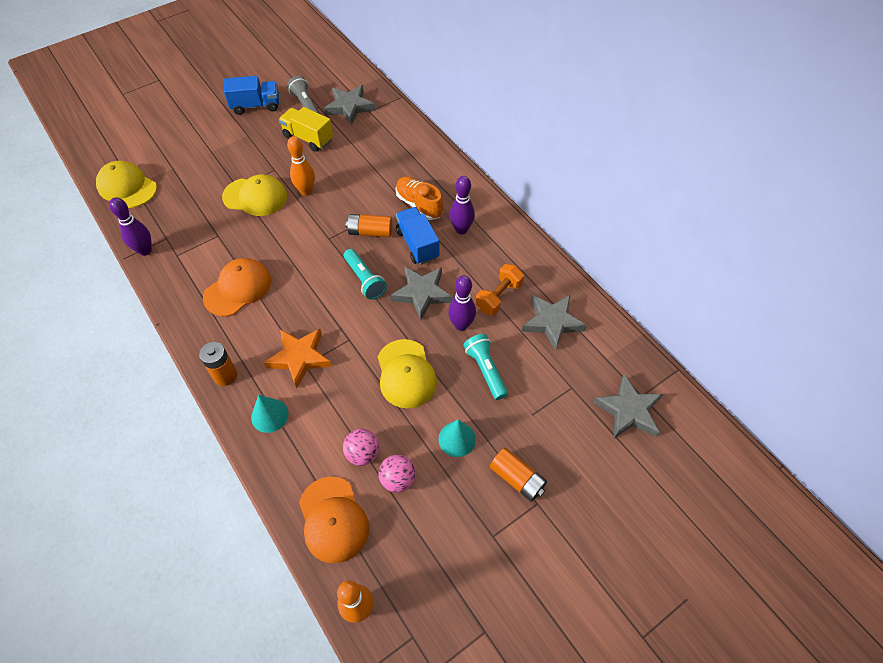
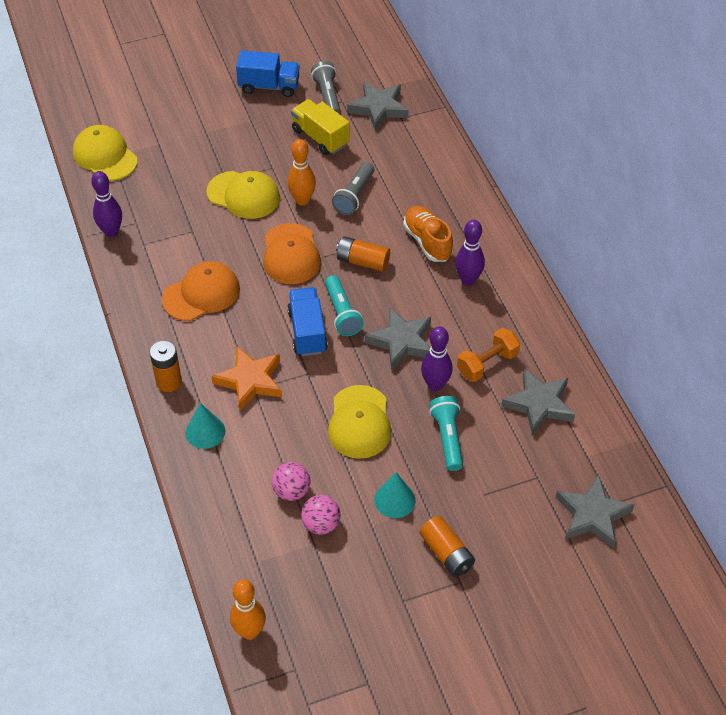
camera: 15 degrees right, 5 degrees down
(333, 519) = (245, 546): orange cap -> orange cap (291, 254)
(349, 179) = (354, 196): none -> grey flashlight
(417, 244) = (412, 286): blue truck -> blue truck (307, 331)

